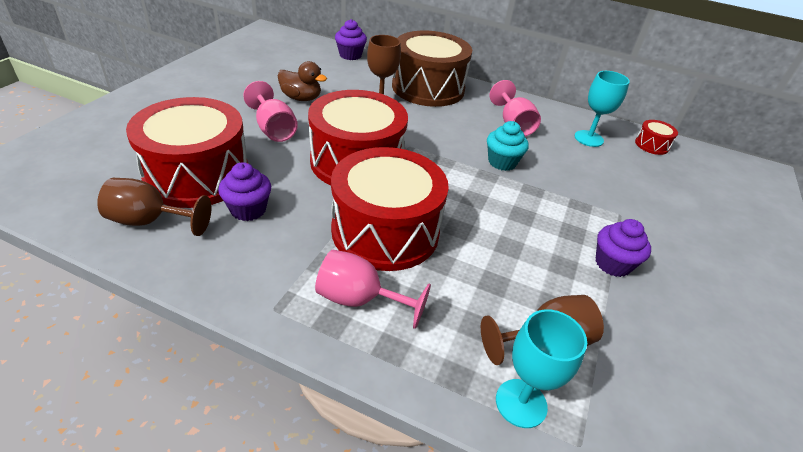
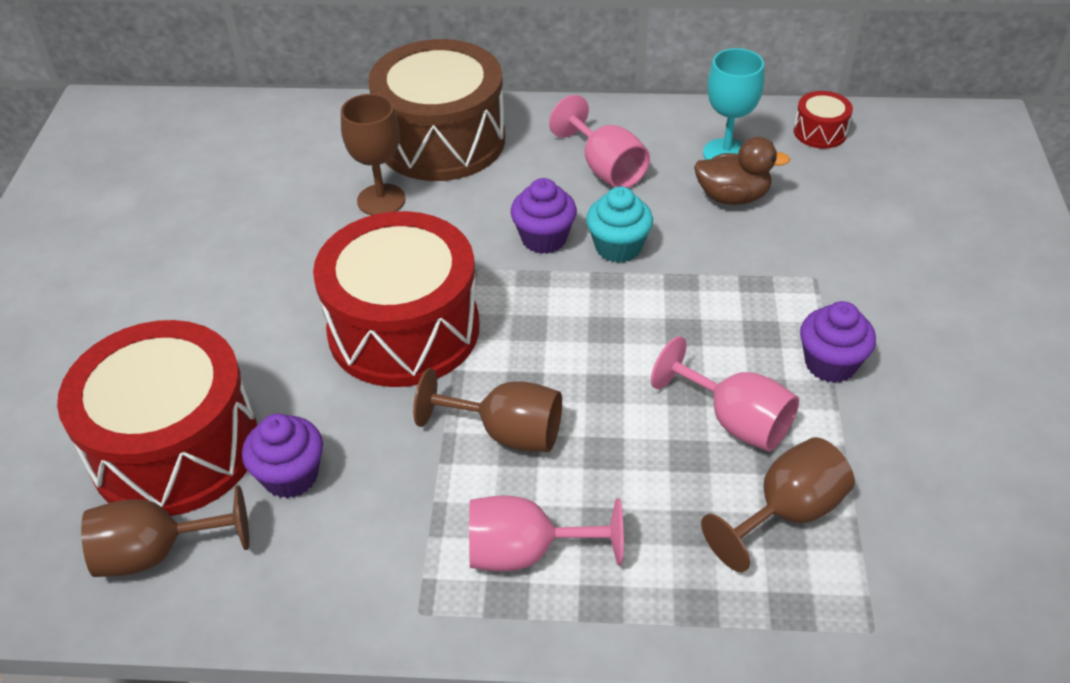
camera: 15 degrees left, 5 degrees up
(274, 129) = (241, 317): pink goblet -> pink goblet (735, 421)
(301, 98) = (248, 238): brown duck -> brown duck (732, 197)
(350, 55) = (278, 115): purple cupcake -> purple cupcake (544, 238)
(385, 231) = (507, 433): red drum -> brown goblet
(521, 403) = (788, 607): turquoise goblet -> none

